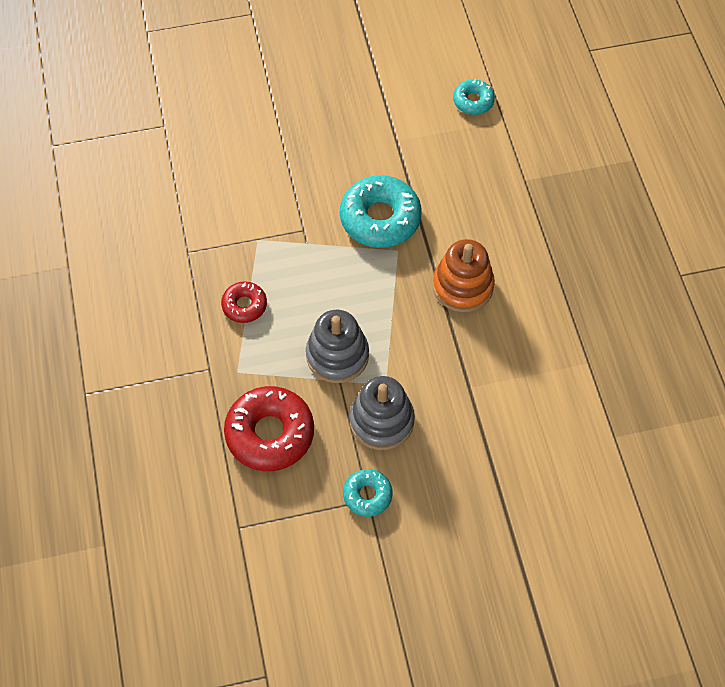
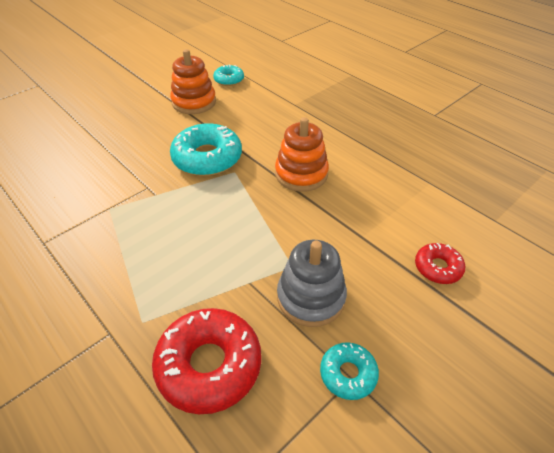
camera: 30 degrees left, 15 degrees down
(244, 305) = (121, 261): red donut -> red donut (437, 267)
(337, 355) = (234, 263): grey stacking toy -> none
(411, 124) = (194, 102): none -> orange stacking toy

